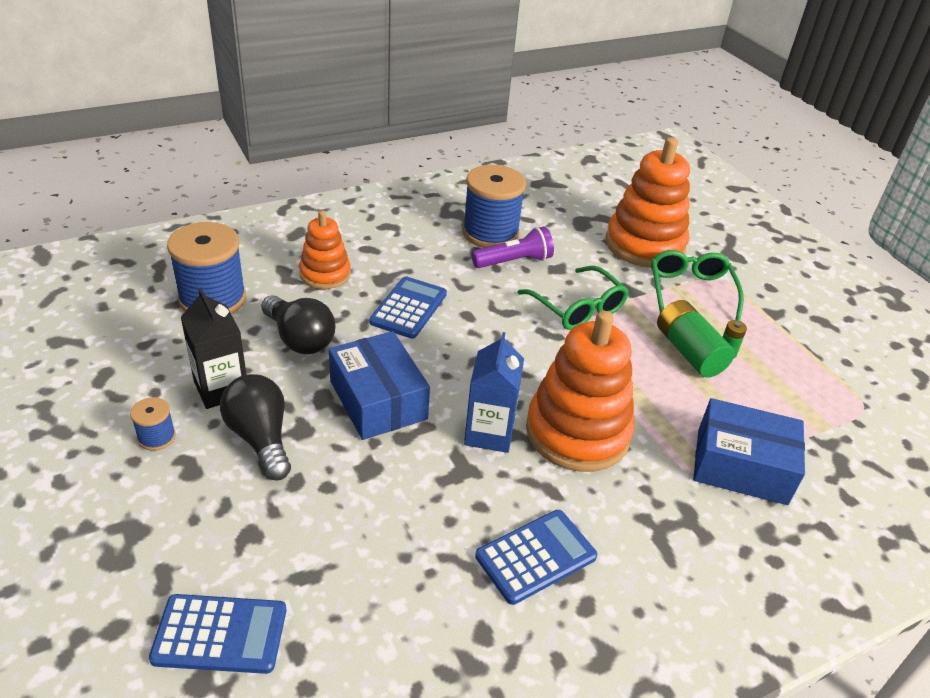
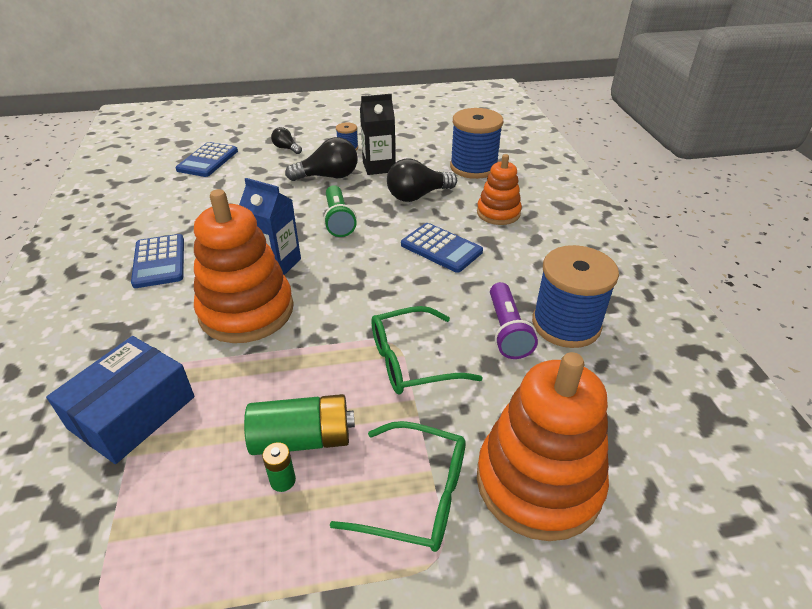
camera: 110 degrees right, 0 degrees up
(160, 522) = (286, 148): none -> black light bulb
(378, 400) = (338, 220): blue box -> green flashlight

